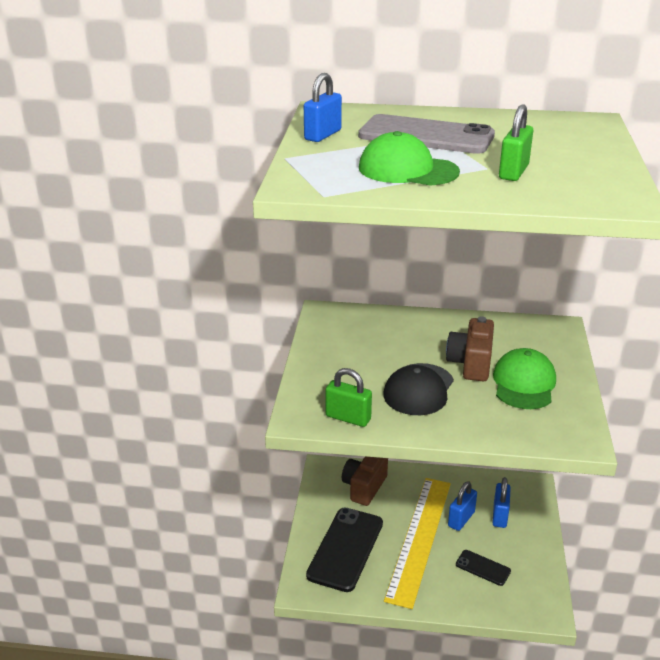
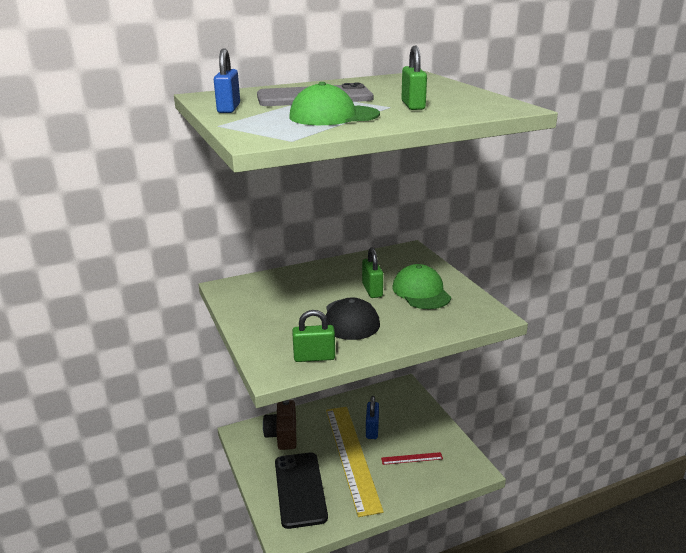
camera: 30 degrees left, 5 degrees down
(470, 363) = (372, 290): brown camera -> green padlock
(483, 568) = (412, 458): black phone -> red ruler
(499, 515) = (397, 416): blue padlock -> none

